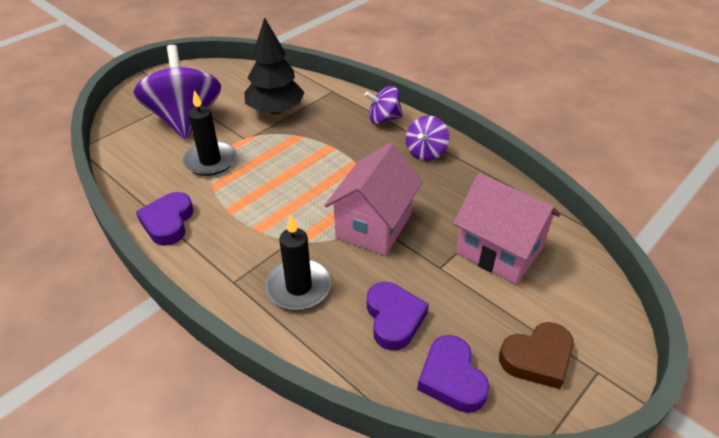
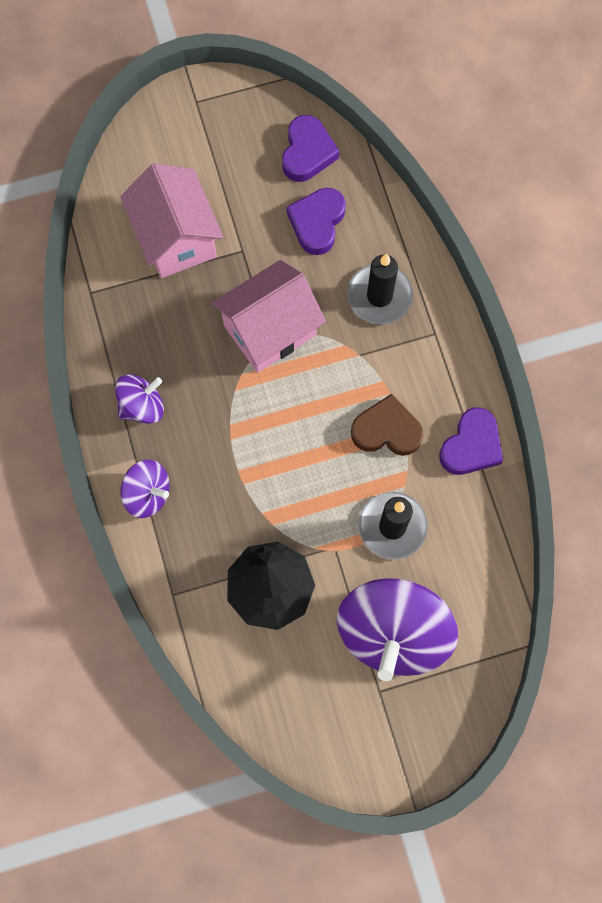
camera: 150 degrees left, 30 degrees up
(537, 358) = (231, 133): brown heart -> brown heart (386, 430)

